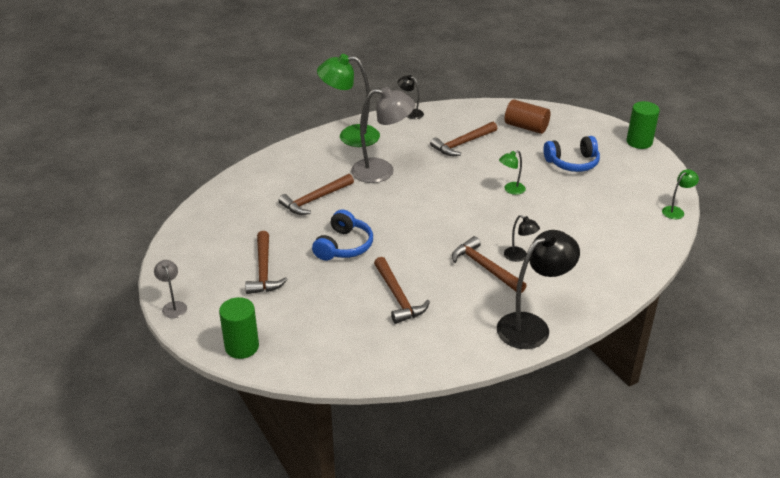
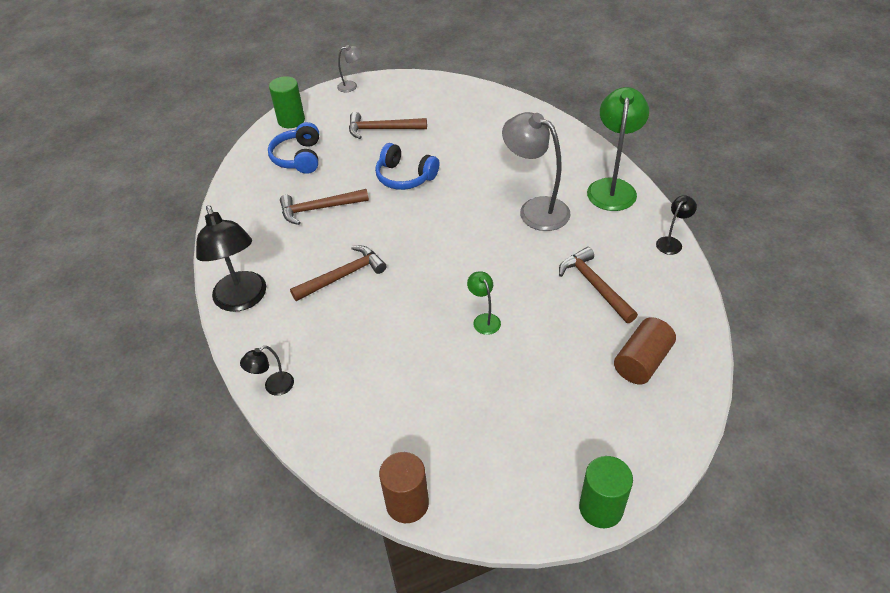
camera: 100 degrees right, 10 degrees up
(314, 200) = (486, 159): brown hammer -> none
(382, 171) = (535, 209): grey lamp -> grey lamp turned 120 degrees clockwise
(519, 257) = (353, 307): black lamp -> black lamp (273, 387)
(572, 163) = (543, 400): blue headphones -> blue headphones (299, 157)
(676, 211) = (407, 503): green lamp -> brown cylinder

